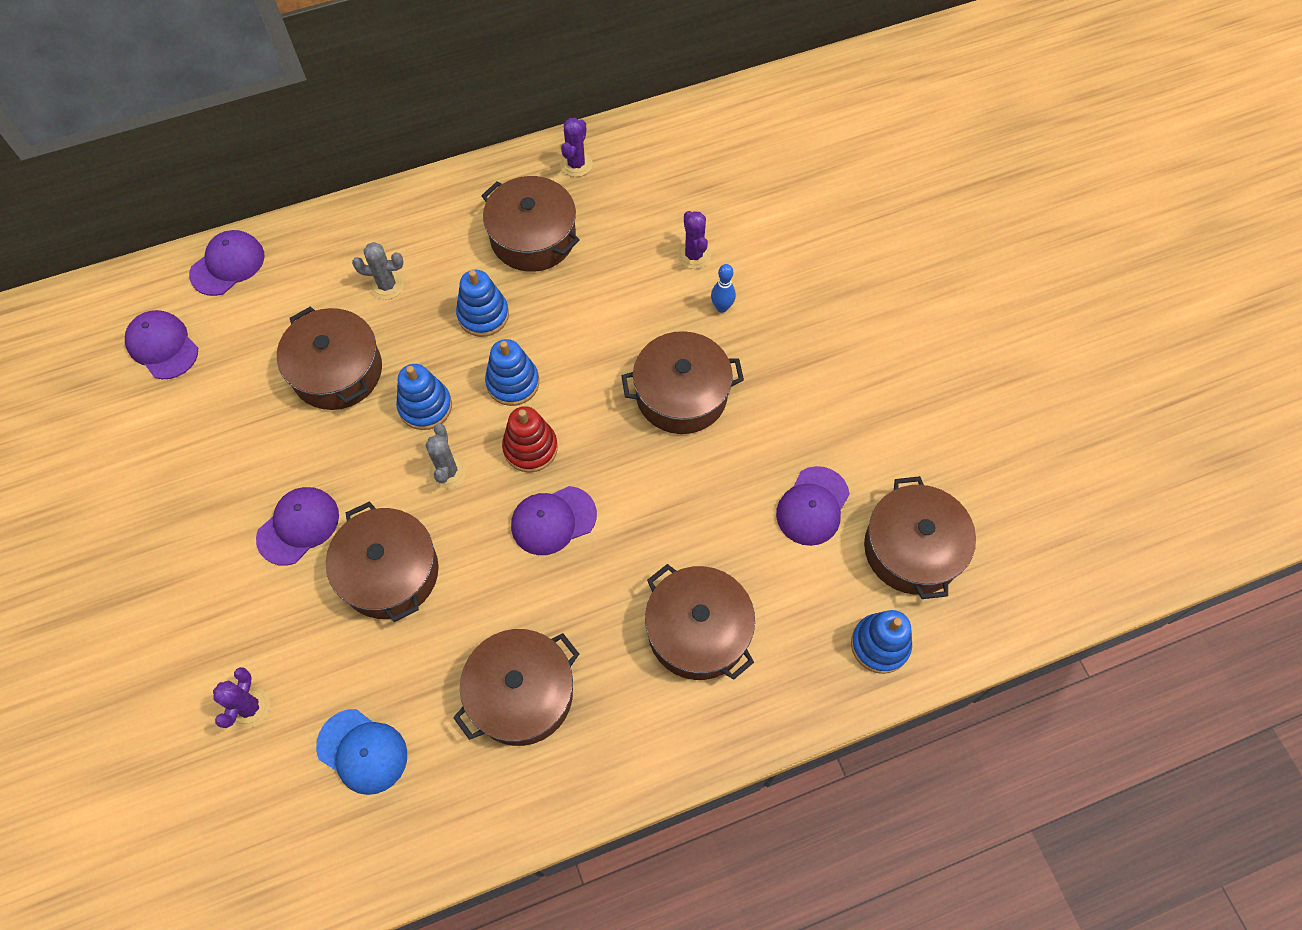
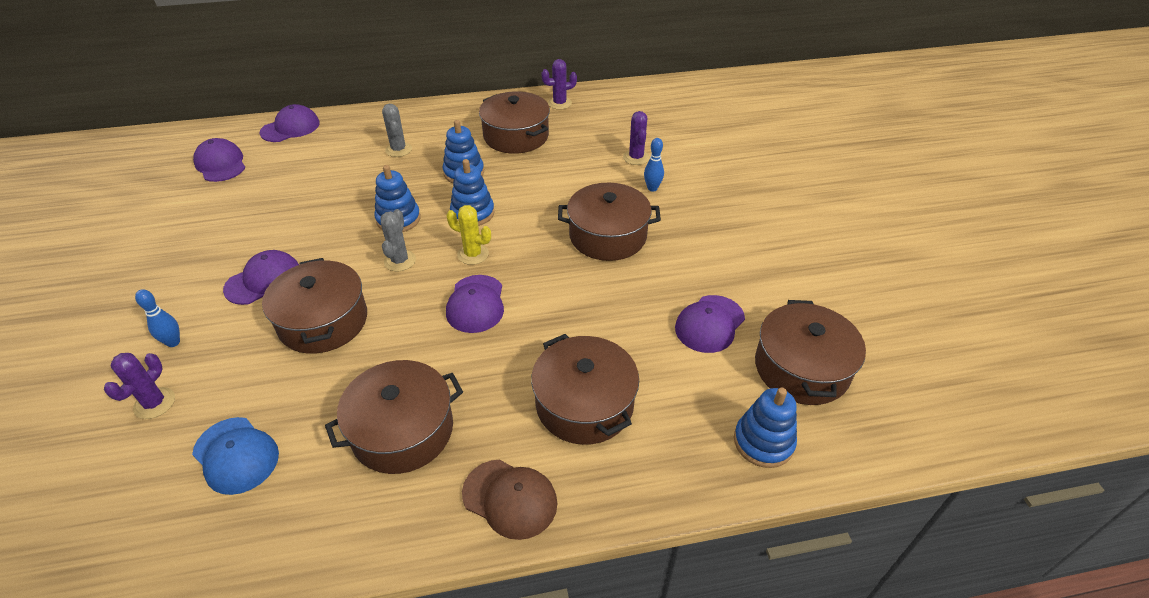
camera: 10 degrees right, 20 degrees down
(233, 628) = (173, 342): none -> blue bowling pin
(337, 371) = (340, 191): brown pot -> none
(387, 285) = (398, 149): grey cactus -> grey cactus turned 60 degrees clockwise
(530, 448) = (473, 254): red stacking toy -> yellow cactus
(553, 520) = (476, 304): purple cap -> purple cap turned 75 degrees counterclockwise
(576, 164) = (559, 103): purple cactus -> purple cactus turned 45 degrees clockwise
(647, 749) = (510, 498): none -> brown cap

